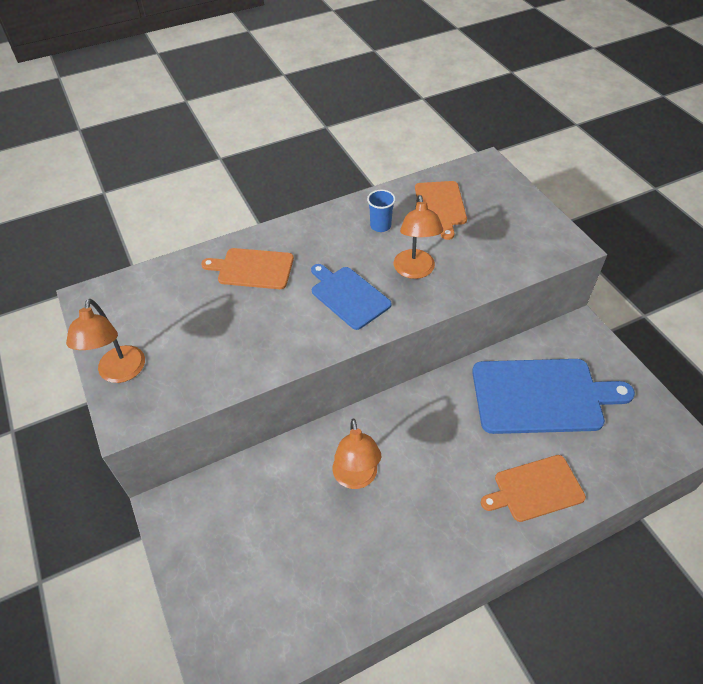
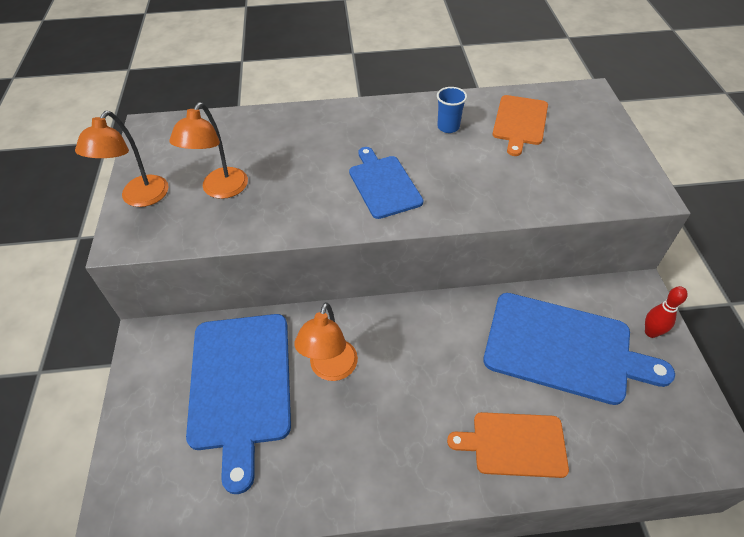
camera: 20 degrees right, 0 degrees up
(253, 268) = (305, 137): orange cutting board -> none
(280, 519) = (240, 385): none -> blue cutting board
(415, 271) = (463, 178): orange lamp -> orange lamp (221, 190)
(603, 361) = (651, 332): none -> red bowling pin

